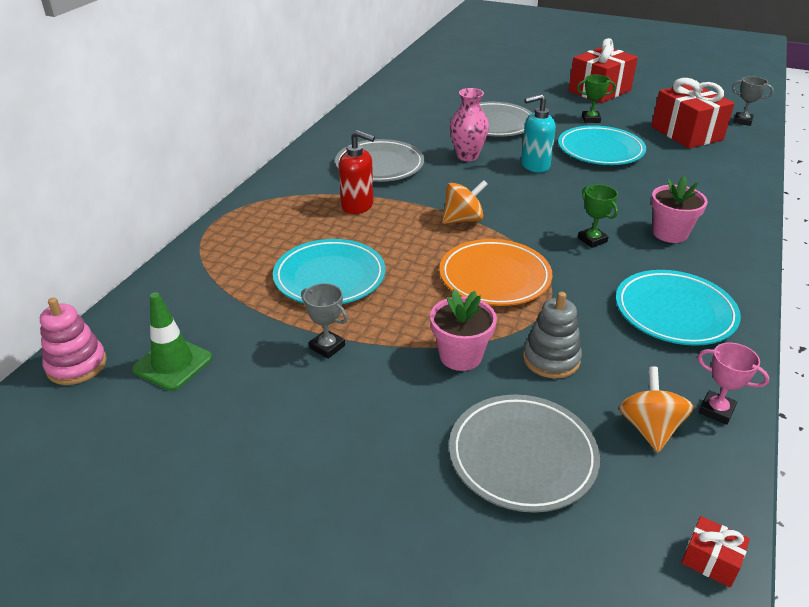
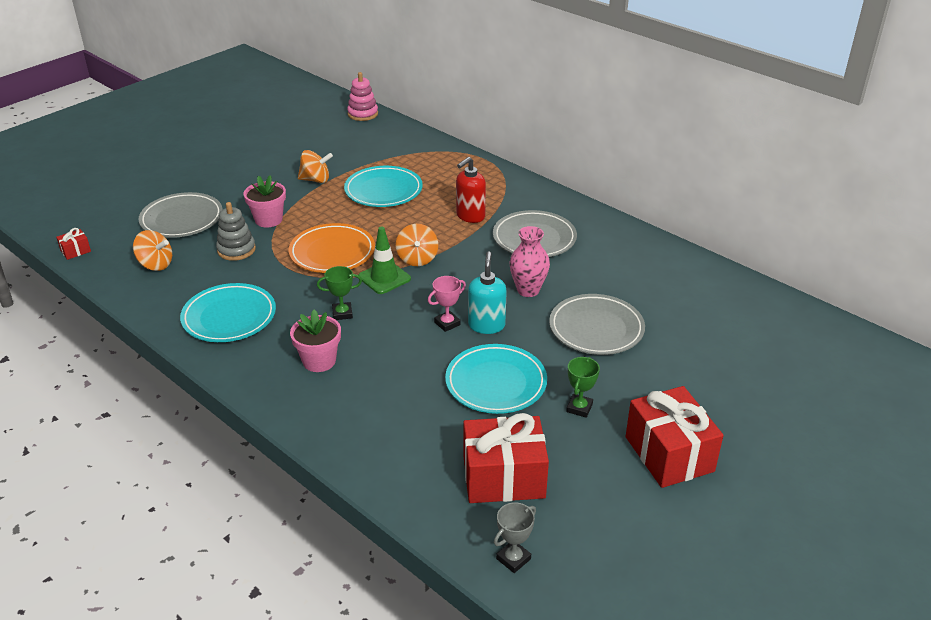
camera: 110 degrees right, 0 degrees up
(173, 363) = (342, 137): green traffic cone -> green traffic cone (384, 278)
(327, 347) = (316, 180): grey trophy -> orange spinning top
(716, 410) = (141, 294): pink trophy -> pink trophy (447, 323)

